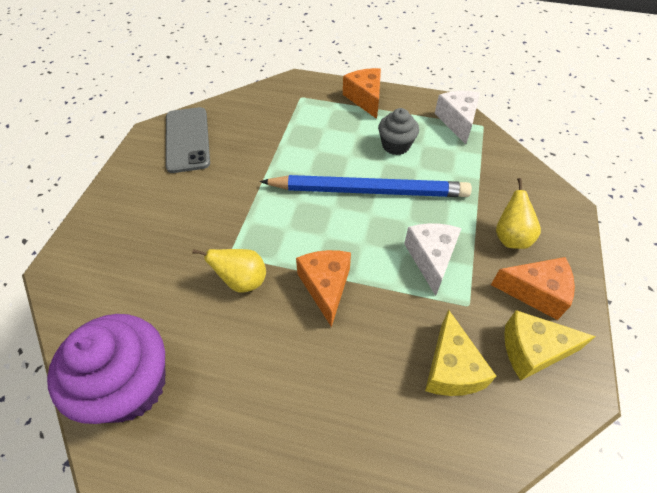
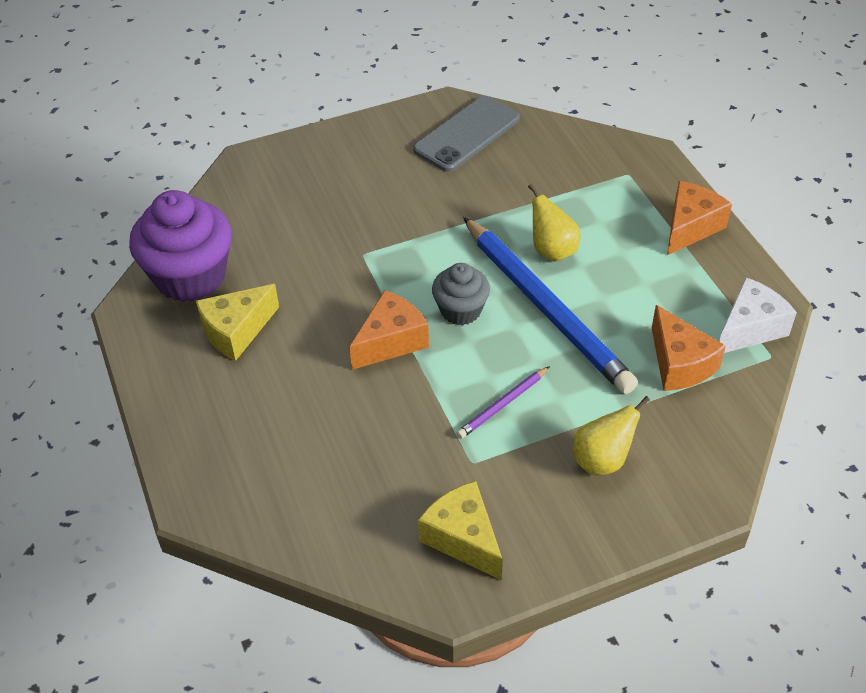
camera: 55 degrees right, 5 degrees down
(242, 281) = (343, 280): yellow pear -> yellow pear (552, 250)
(395, 145) = (641, 294): grey cupcake -> grey cupcake (460, 310)
(431, 259) = (503, 404): white cheese -> purple pencil
(451, 368) = (385, 480): yellow cheese -> yellow cheese (236, 331)
(535, 292) = (543, 513): orange cheese -> orange cheese (679, 364)

